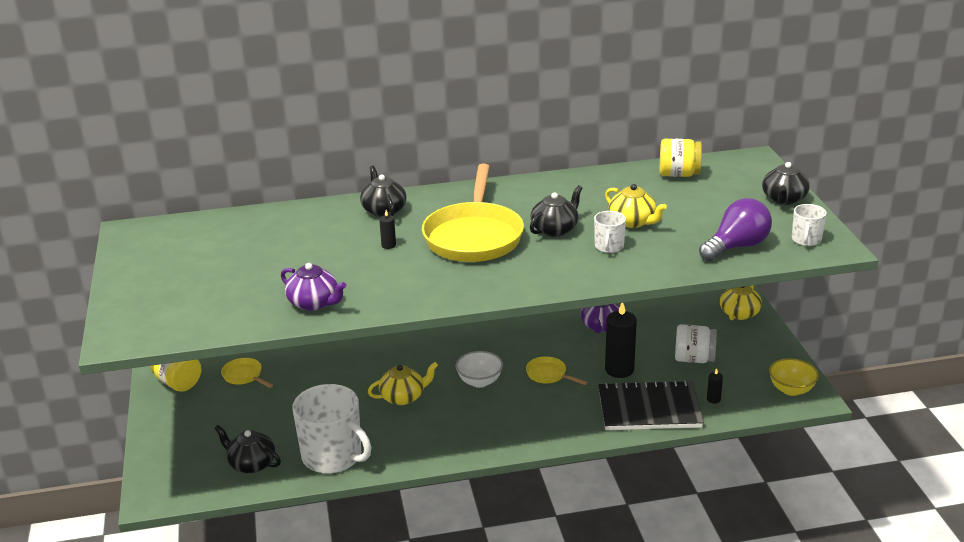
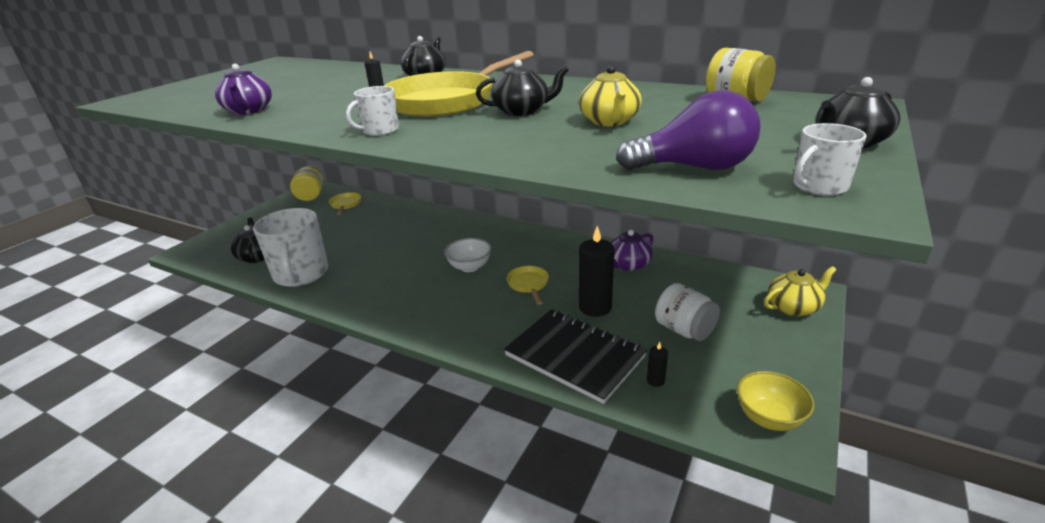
camera: 40 degrees right, 0 degrees up
(403, 397) = (404, 255): yellow teapot -> none
(609, 246) = (543, 132): white mug -> white mug (380, 130)

